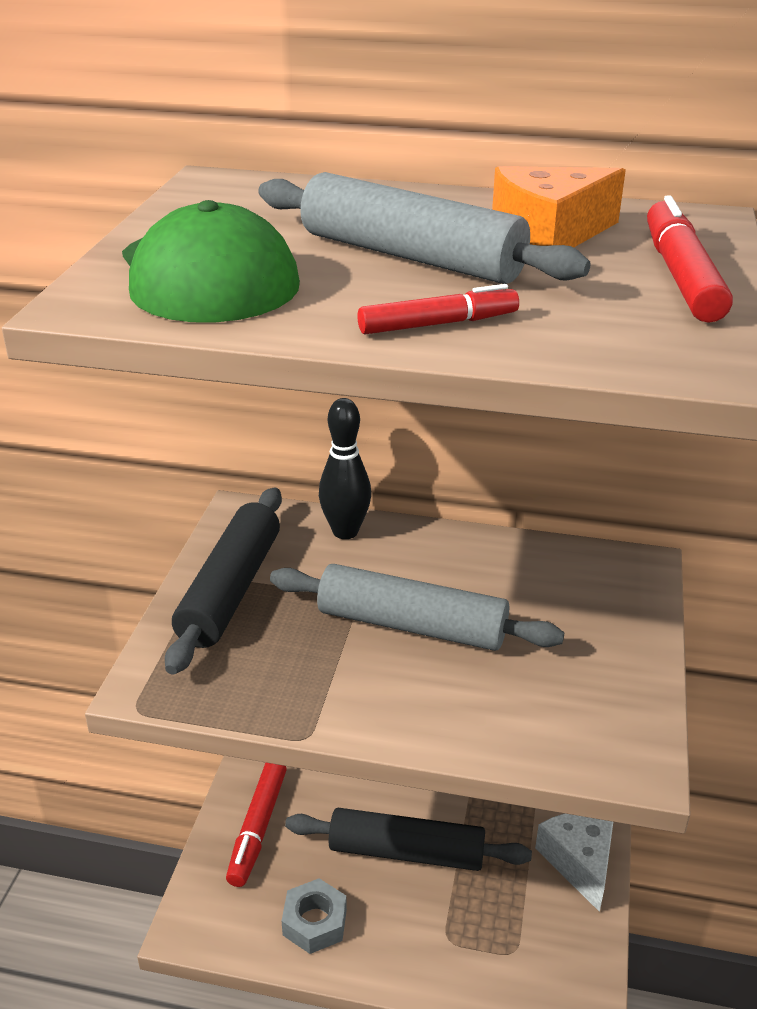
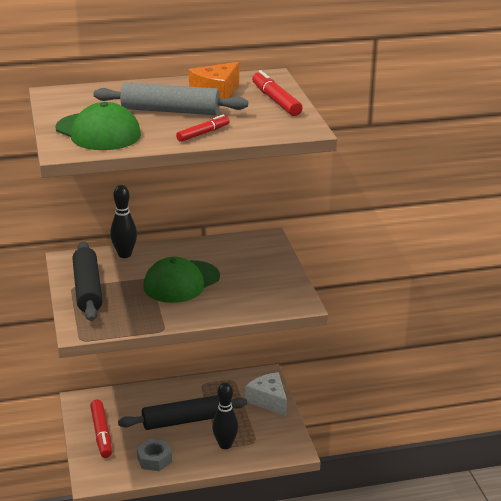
camera: 25 degrees left, 5 degrees down
(412, 625) = (181, 282): grey rolling pin -> green cap
(455, 938) = (225, 445): none -> black bowling pin

